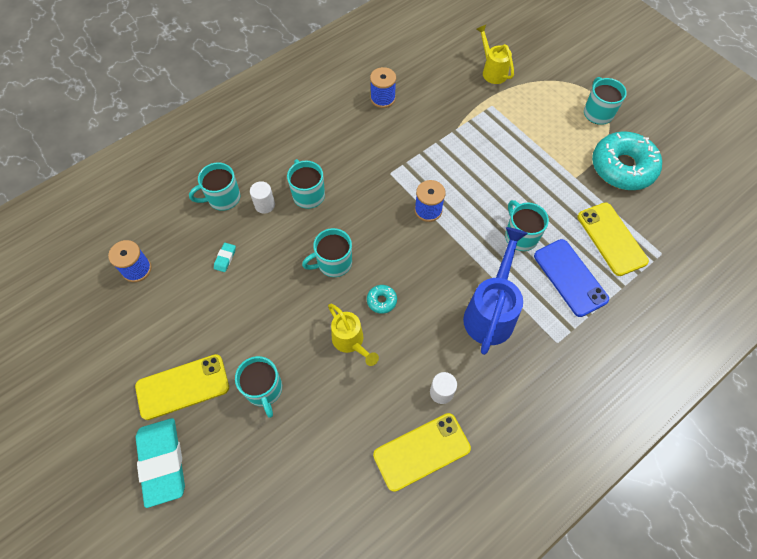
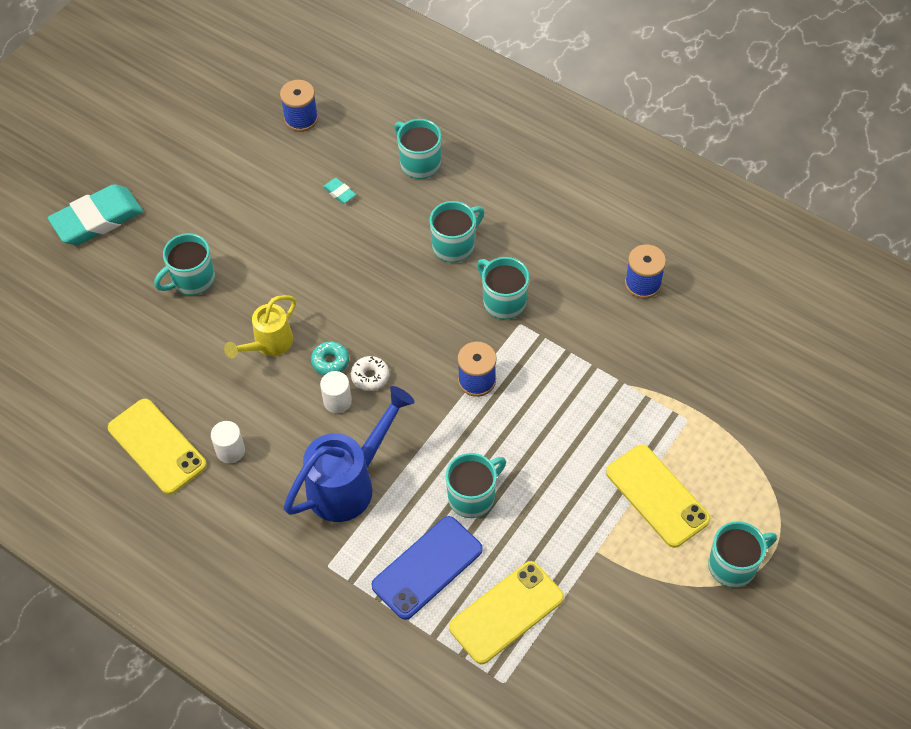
camera: 75 degrees right, 5 degrees down
(182, 387) = (178, 208): yellow phone -> yellow phone (657, 496)
(225, 258) = (339, 192): turquoise eraser -> turquoise eraser turned 45 degrees clockwise
(265, 205) = (424, 206): white cylinder -> white cylinder (337, 401)
(333, 263) = (366, 299): turquoise mug -> turquoise mug (503, 301)
(403, 276) = (370, 376): none -> white donut
(491, 311) = (350, 483): blue watering can -> blue watering can turned 45 degrees counterclockwise
(492, 71) = (756, 407): yellow watering can -> none
(622, 167) = (639, 613): turquoise donut -> none

